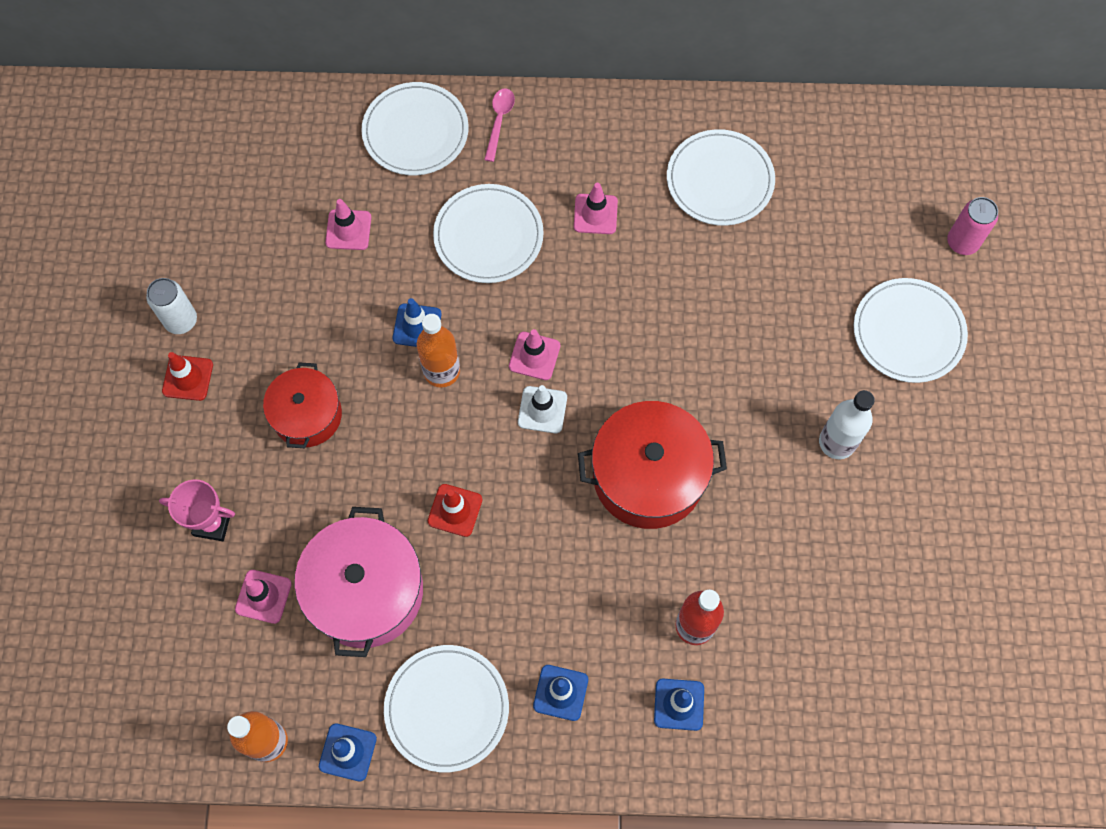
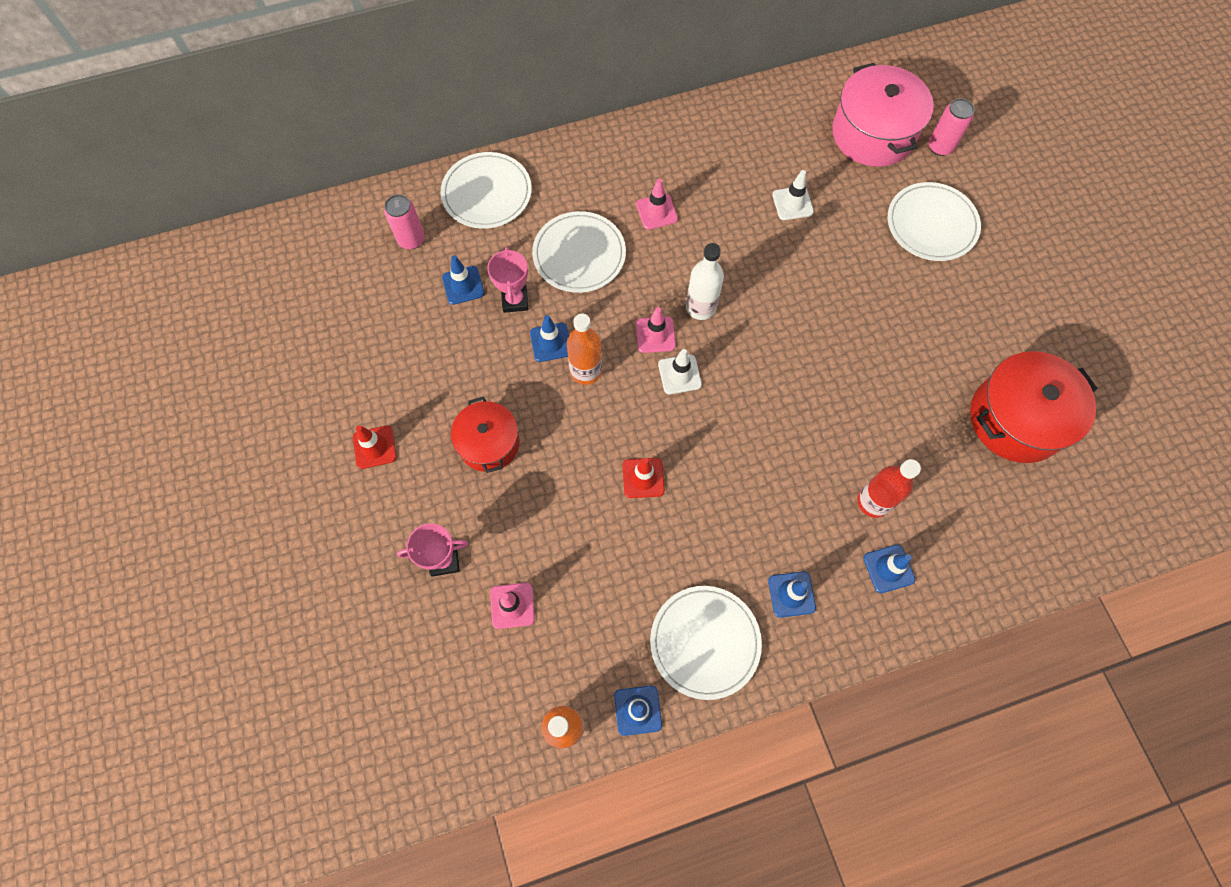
camera: 20 degrees left, 0 degrees up
(181, 320) = (350, 402): white can -> none
(313, 159) = (411, 239): none -> pink can
(348, 230) = (463, 285): pink traffic cone -> blue traffic cone
(366, 591) = (597, 570): pink pot -> pink pot (873, 134)
(397, 266) = (515, 300): none -> pink trophy
(499, 121) = (551, 165): pink spoon -> none
(648, 476) = (785, 397): red pot -> red pot (1016, 419)
(720, 180) = (741, 157): white plate -> none
(755, 254) = (792, 203): none -> white traffic cone
(837, 442) = (916, 323): white bottle -> white bottle (700, 307)

